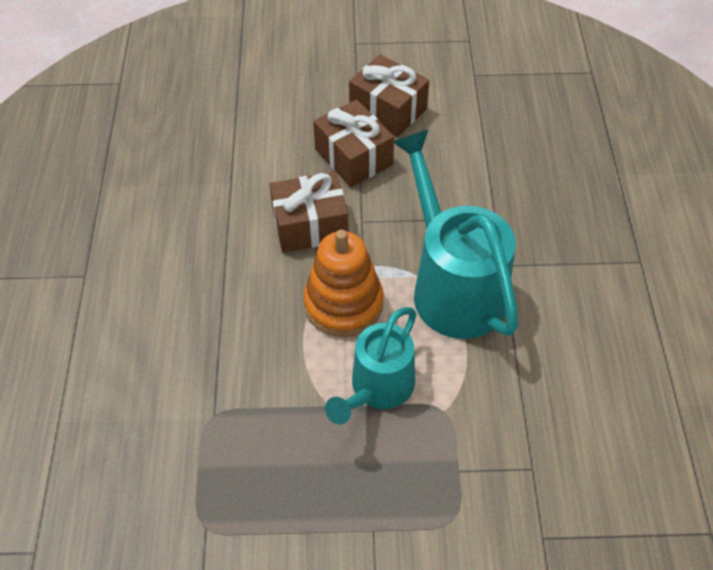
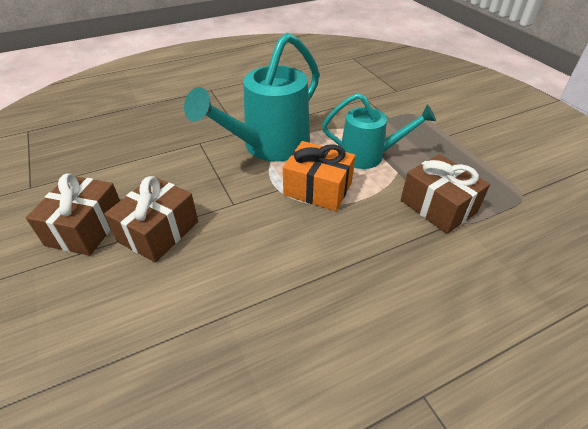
camera: 115 degrees left, 10 degrees down
(310, 225) = (253, 232): brown gift -> brown gift (438, 206)
(343, 304) = (318, 189): orange stacking toy -> orange gift

